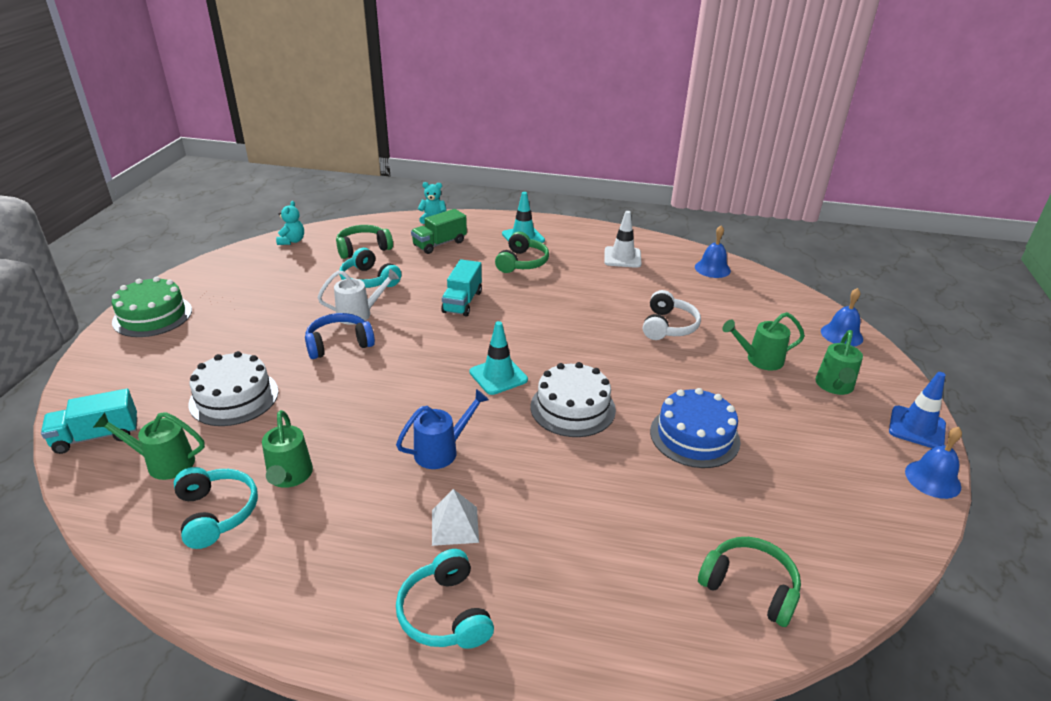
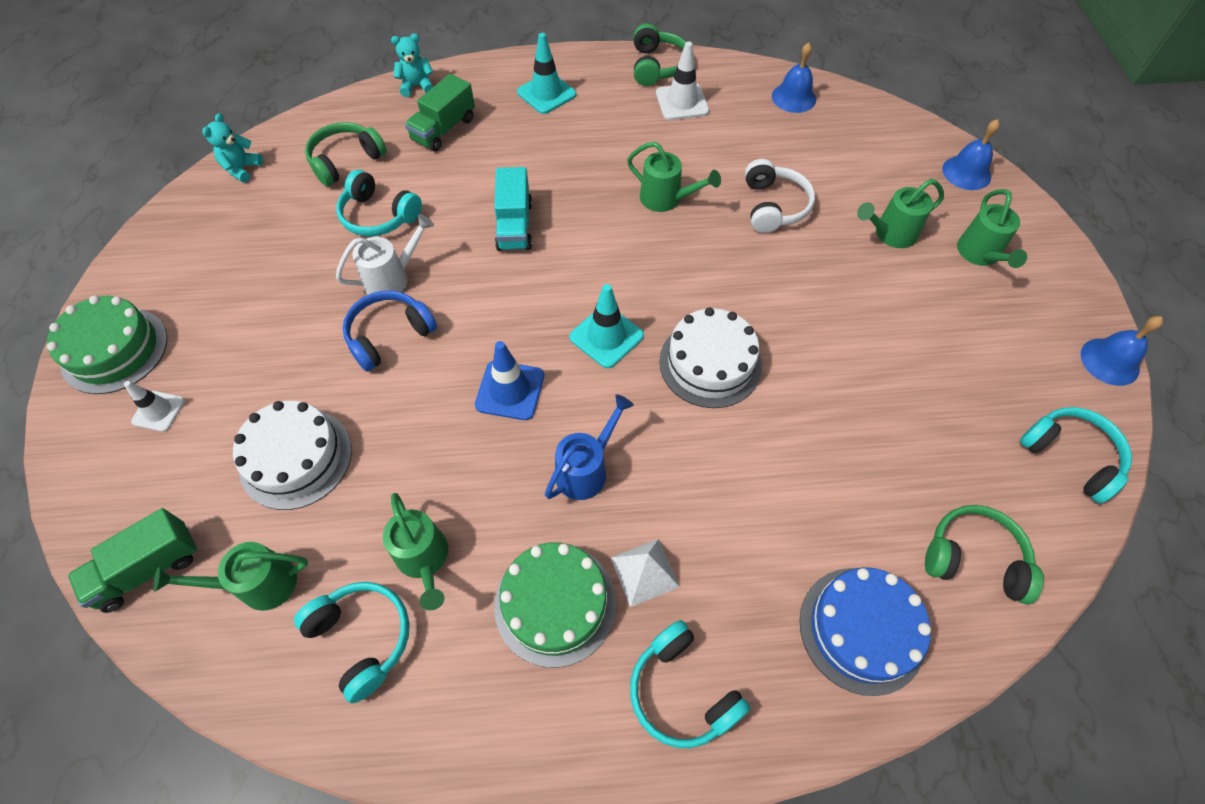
camera: 15 degrees left, 25 degrees up
(97, 436) = (148, 569): turquoise truck -> green truck
(159, 353) = (158, 411): none -> white traffic cone
(292, 241) = (242, 169): turquoise teddy bear -> turquoise teddy bear turned 150 degrees counterclockwise
(373, 528) = (555, 603): none -> green cake
(522, 262) = (562, 139): green headphones -> green headphones (657, 66)
(584, 308) = (666, 199): none -> green watering can
(694, 436) = (856, 368): blue cake -> blue cake (861, 629)
(870, 536) = (1070, 456): none -> turquoise headphones
(917, 428) = (1077, 293): blue traffic cone -> blue traffic cone (510, 390)

